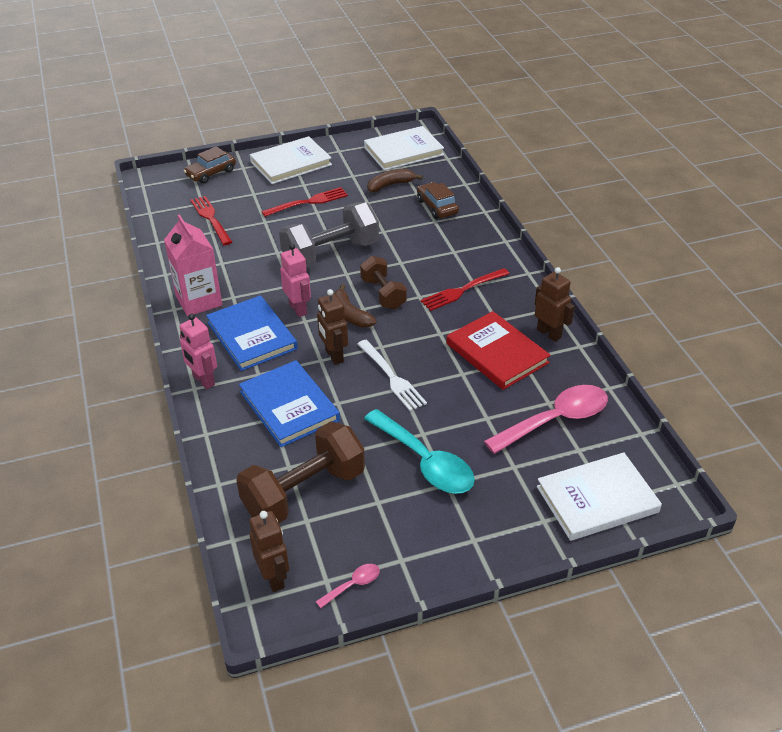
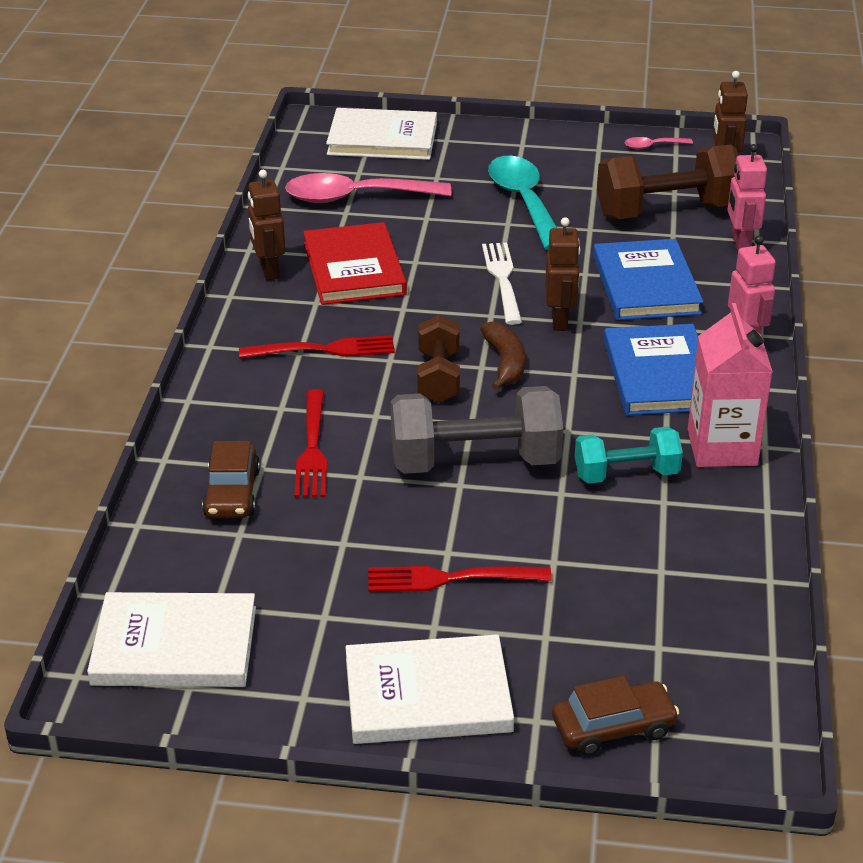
camera: 155 degrees left, 5 degrees down
(211, 219) = (653, 600): red fork -> red fork (312, 448)
(247, 271) = (626, 474): none -> turquoise dumbbell
(298, 309) = (575, 392): pink robot -> pink robot (740, 244)
(390, 185) = (272, 567): brown banana -> none

